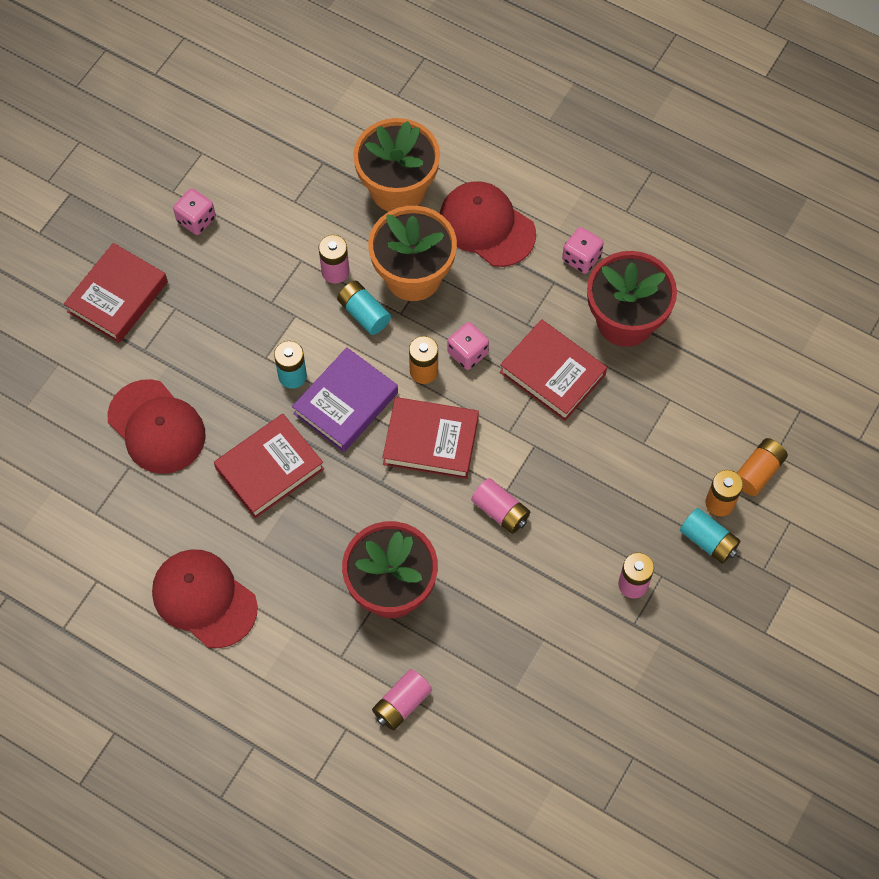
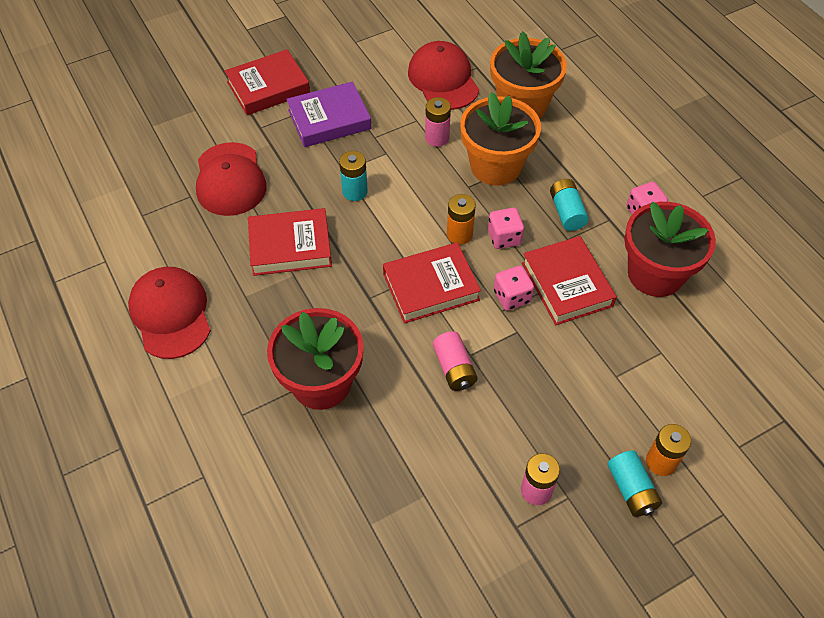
camera: 30 degrees right, 10 degrees down
(196, 220) = (359, 65): pink dice -> pink dice (512, 297)
(345, 403) = (382, 228): purple book -> purple book (329, 119)
(364, 313) = (439, 174): turquoise battery -> turquoise battery (566, 212)
(402, 704) = (264, 481): pink battery -> none
(431, 441) = (431, 287): red book -> red book turned 60 degrees counterclockwise
(486, 226) = (577, 158): red cap -> red cap (443, 79)
(758, 471) = (714, 453): orange battery -> none

